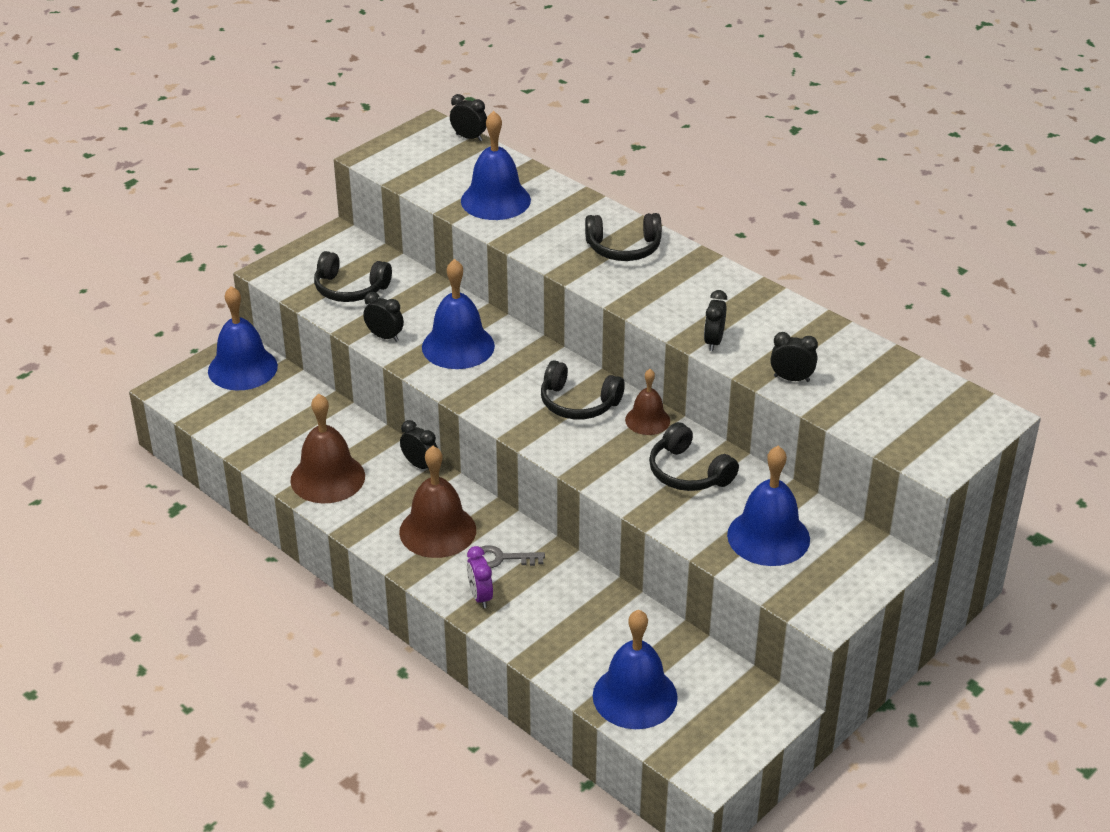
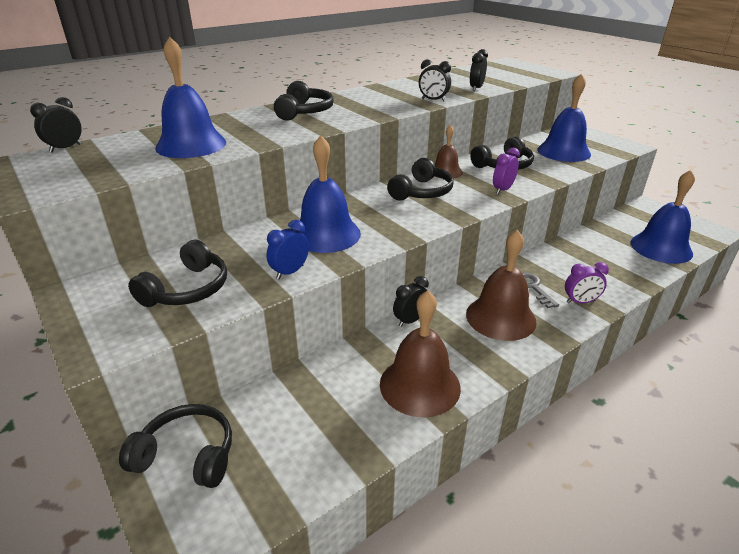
camera: 80 degrees left, 5 degrees down
(242, 368) = (187, 455): blue bell -> black headphones
(384, 336) = (290, 272): black clock -> blue clock
(501, 558) = (533, 287): grey key -> grey key turned 150 degrees clockwise
(604, 470) = (502, 190): none -> purple clock

